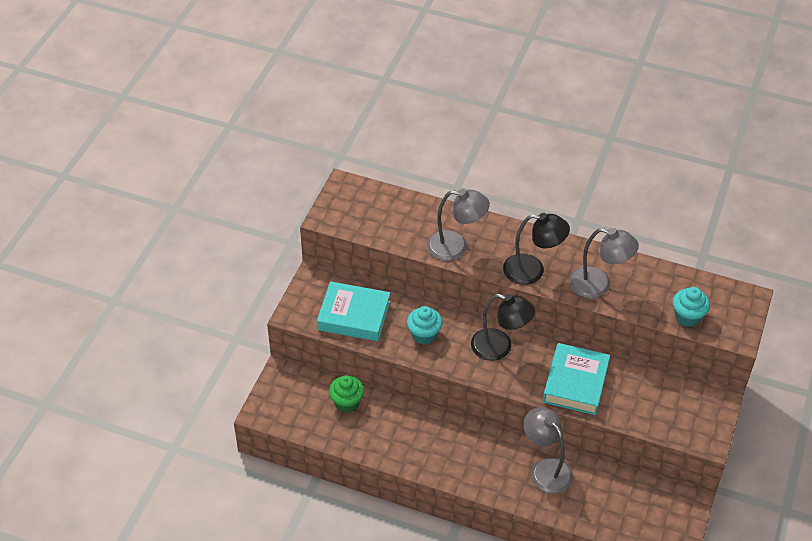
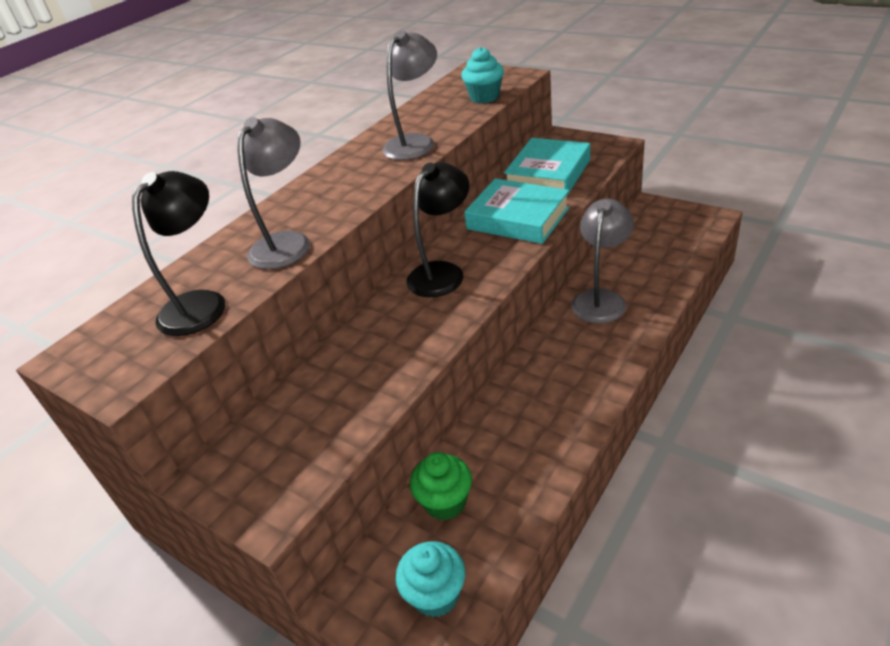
camera: 70 degrees left, 10 degrees down
(354, 316) = (317, 423): turquoise book -> turquoise book (548, 174)
(424, 335) = (392, 342): turquoise cupcake -> turquoise cupcake (436, 595)
(532, 271) = (368, 184): black lamp -> black lamp (201, 303)
(545, 469) = (601, 299): grey lamp -> grey lamp turned 135 degrees clockwise

